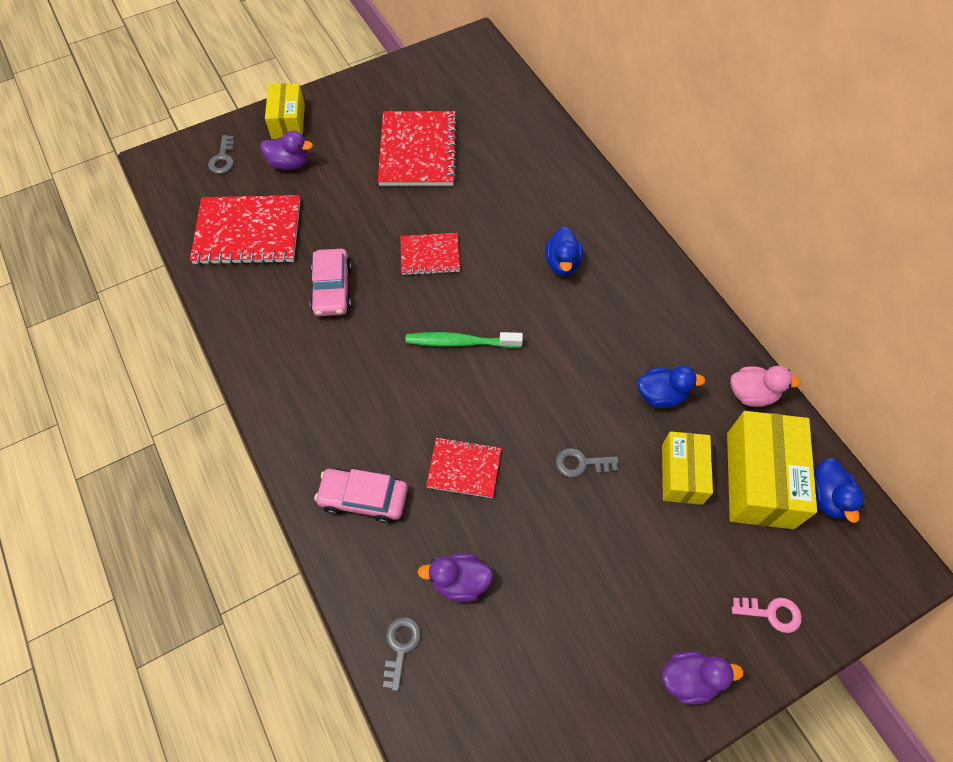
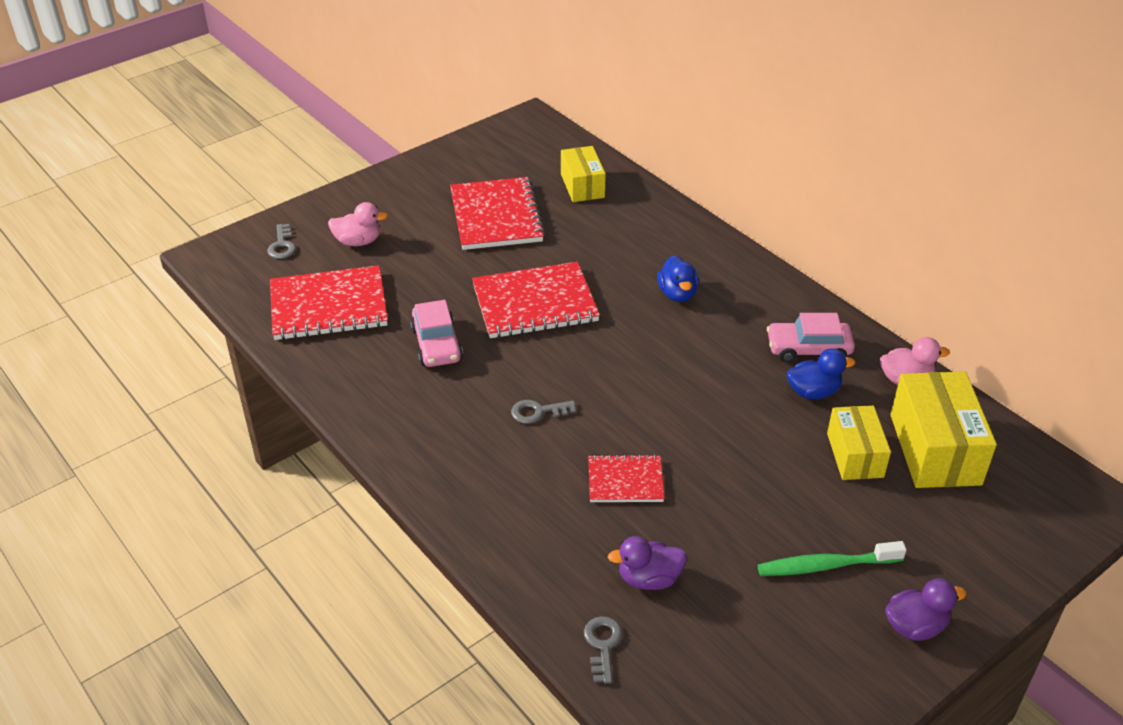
camera: 10 degrees left, 20 degrees down
(288, 121) = (346, 206): yellow box -> yellow box (582, 186)
(289, 163) = (358, 241): purple duck -> pink duck
(363, 498) = (524, 521): pink car -> pink car (808, 349)
(430, 255) = (535, 303): red notebook -> red notebook, size x1.76
(460, 342) = (589, 373): green toothbrush -> green toothbrush (825, 565)
(581, 463) = (748, 460): grey key -> grey key (538, 412)
(771, 613) = (981, 558): pink key -> none
(826, 497) = (1006, 454): blue duck -> none

